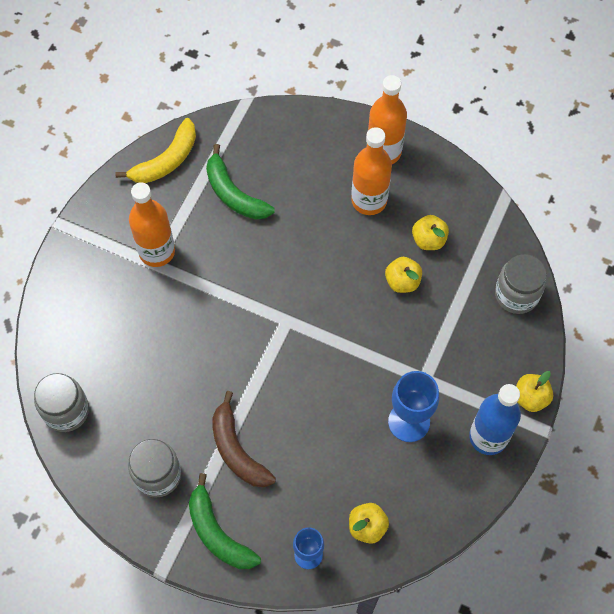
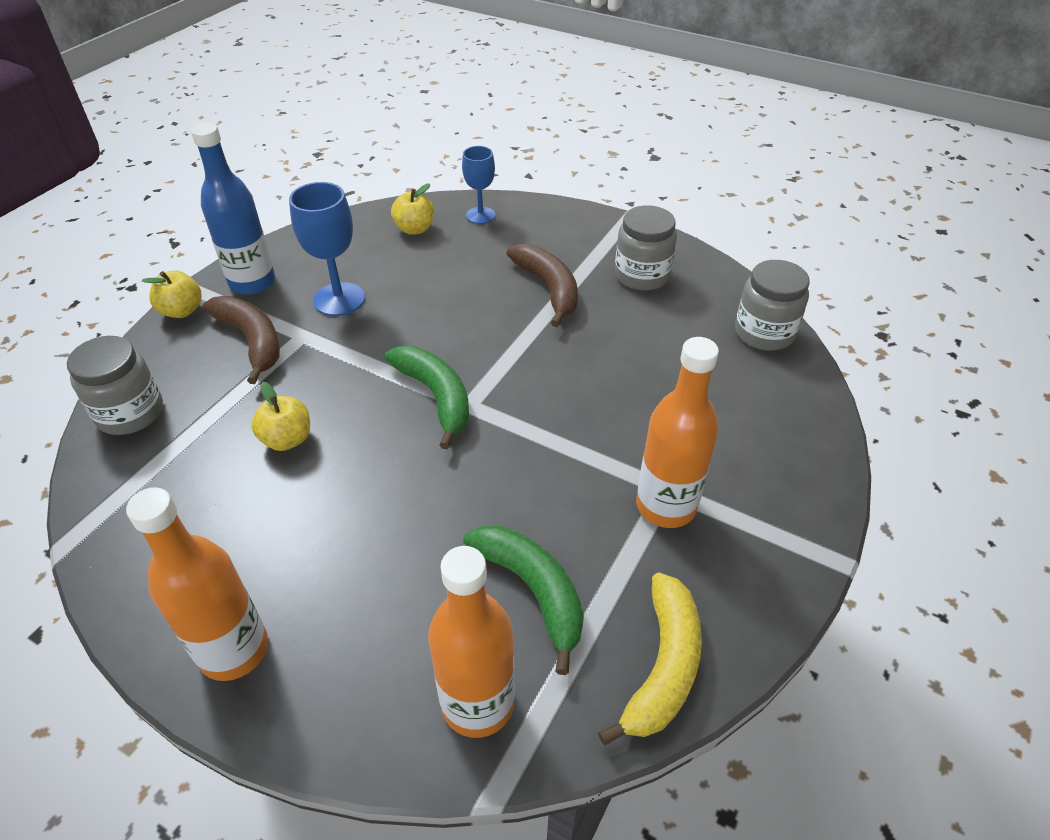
camera: 175 degrees left, 20 degrees down
(166, 160) = (663, 667): yellow banana -> yellow banana turned 150 degrees clockwise
(217, 533) = (573, 233): green banana -> green banana (436, 397)
(369, 200) = (295, 560): orange bottle -> orange bottle (478, 703)
(428, 240) = (221, 492): yellow apple -> none
(461, 369) = (252, 341): none -> brown banana

